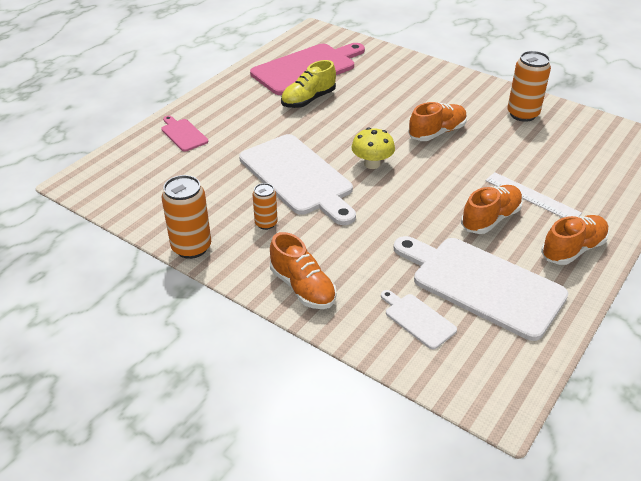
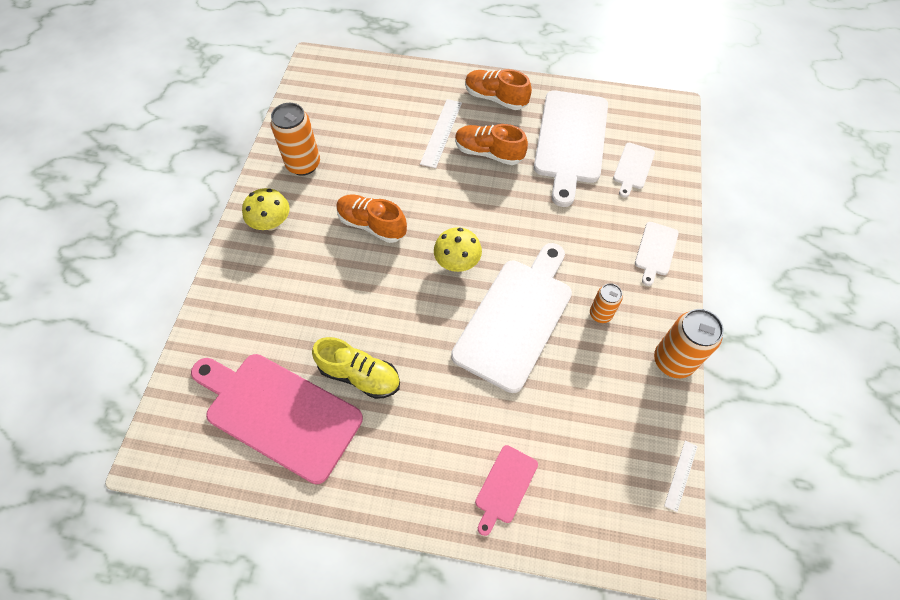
camera: 115 degrees left, 20 degrees up
(111, 211) = (680, 475): none -> white ruler
(302, 287) = (655, 251): orange shoe -> white cutting board
(465, 90) = (271, 223): none -> yellow mushroom

